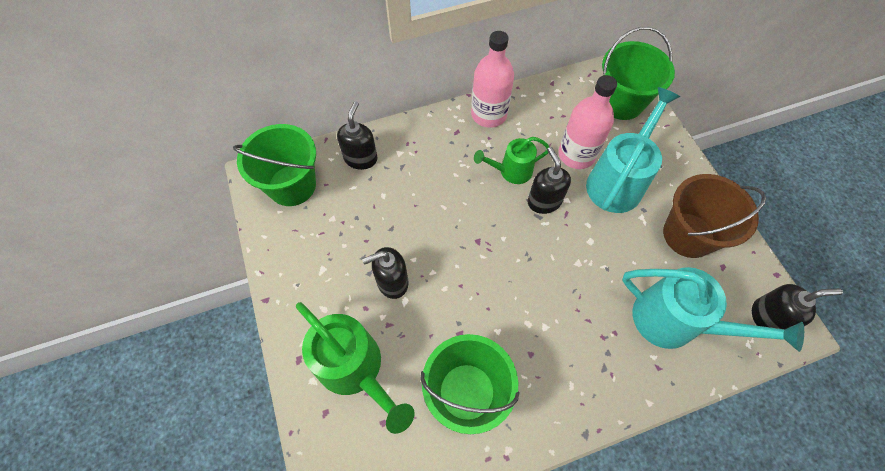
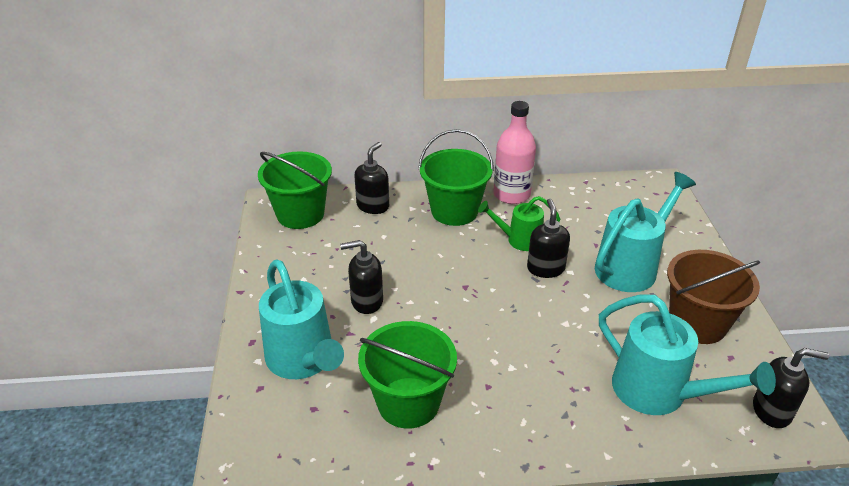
camera: 15 degrees right, 25 degrees down
(356, 370) = (304, 361): green watering can -> turquoise watering can
(576, 155) = (593, 239): pink bottle -> none
(621, 102) = (655, 207): green bucket -> green bucket (454, 211)

